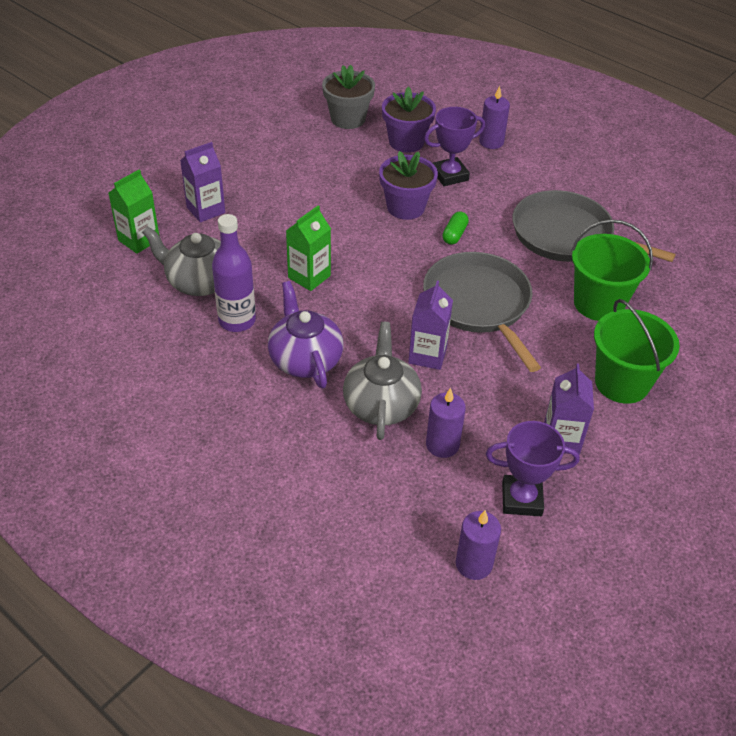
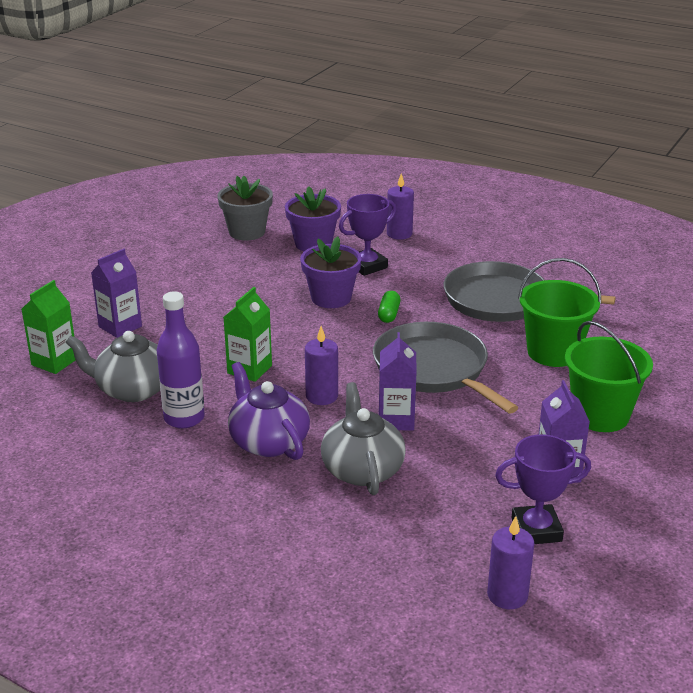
camera: 10 degrees left, 15 degrees down
(442, 445) = (438, 495): purple candle -> purple candle (322, 396)

